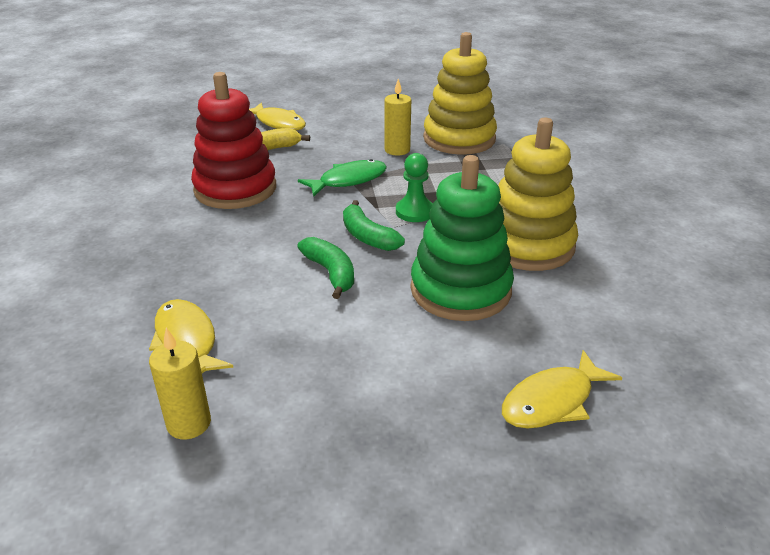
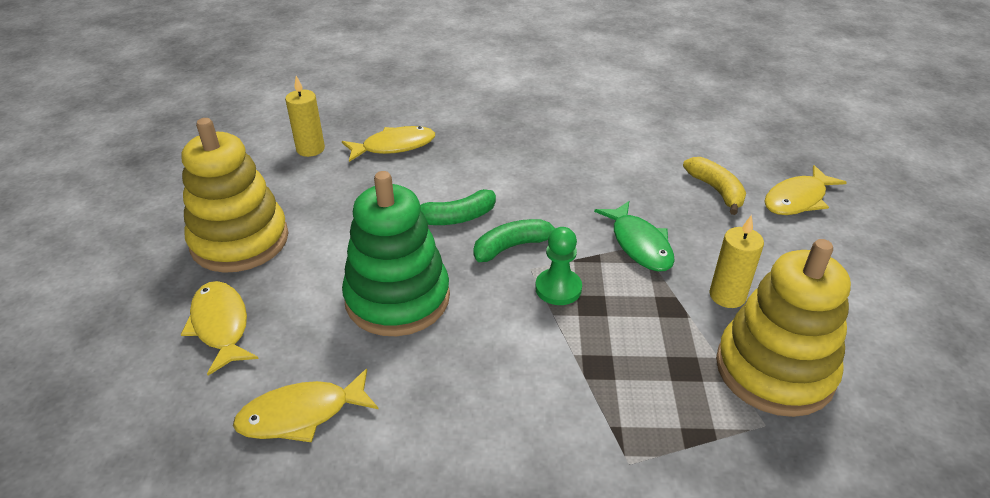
camera: 100 degrees right, 5 degrees up
(235, 189) = (624, 167): red stacking toy -> none
(528, 245) = (462, 375): yellow stacking toy -> yellow stacking toy (240, 241)
(616, 316) = (301, 414): none -> yellow fish

